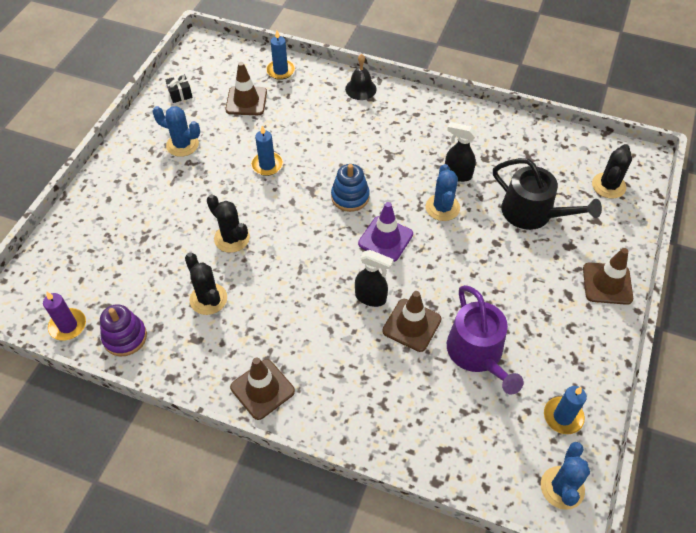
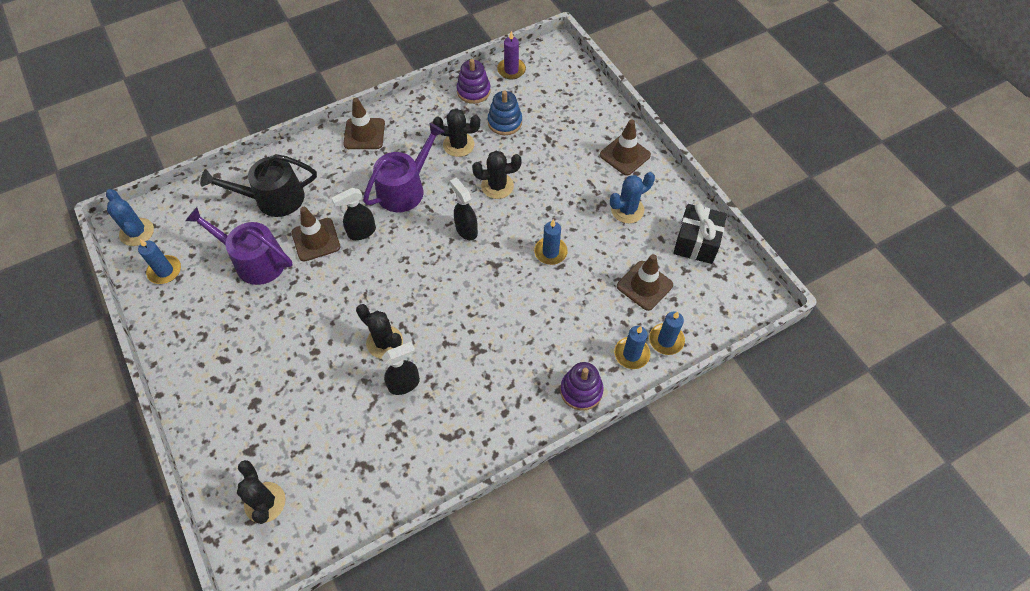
camera: 130 degrees right, 5 degrees up
(180, 94) = (696, 242): black gift -> black gift, size x1.87
(296, 302) = (405, 188): none -> purple watering can
(297, 228) = (466, 230): none -> black spray bottle
(308, 80) = (631, 354): none -> blue candle
(350, 197) = (461, 285): blue stacking toy -> blue stacking toy (505, 122)
(360, 89) = (581, 390): black bell -> purple stacking toy
(385, 239) = (398, 278): purple traffic cone -> none
(442, 207) = (384, 342): blue cactus -> black cactus
(533, 213) = (308, 406): black watering can -> black watering can (273, 198)
(607, 283) = (199, 396): brown traffic cone -> brown traffic cone (625, 155)

